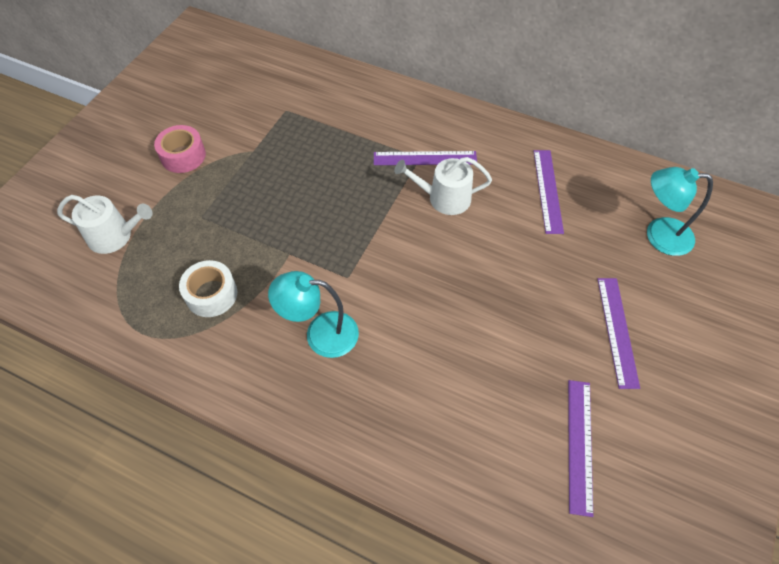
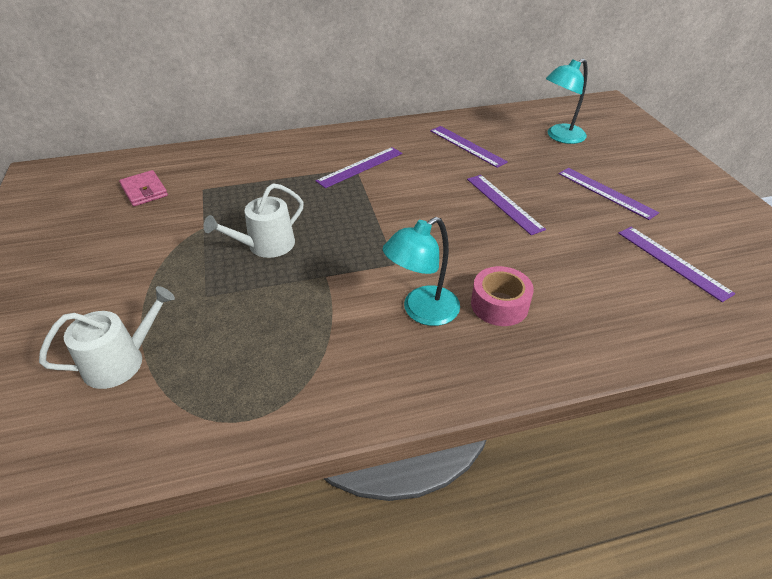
camera: 40 degrees left, 15 degrees down
(183, 156) = (131, 263): pink tape -> pink tape (499, 305)
(211, 294) = (287, 344): white tape -> none
(246, 88) = (144, 191): none -> pink wallet
(444, 198) = (404, 182): white watering can -> white watering can (266, 245)
(503, 278) = (504, 203): none -> purple ruler

